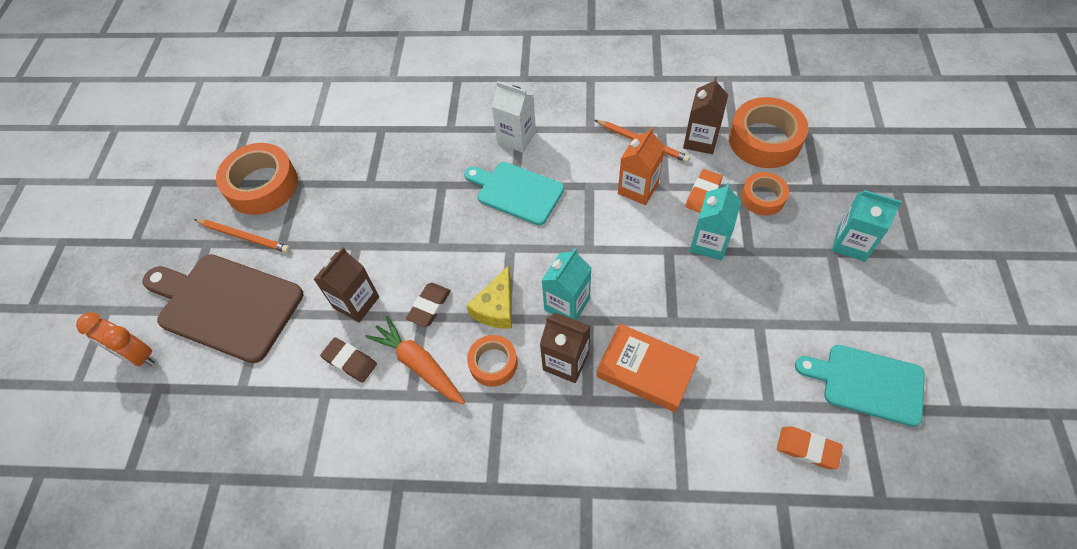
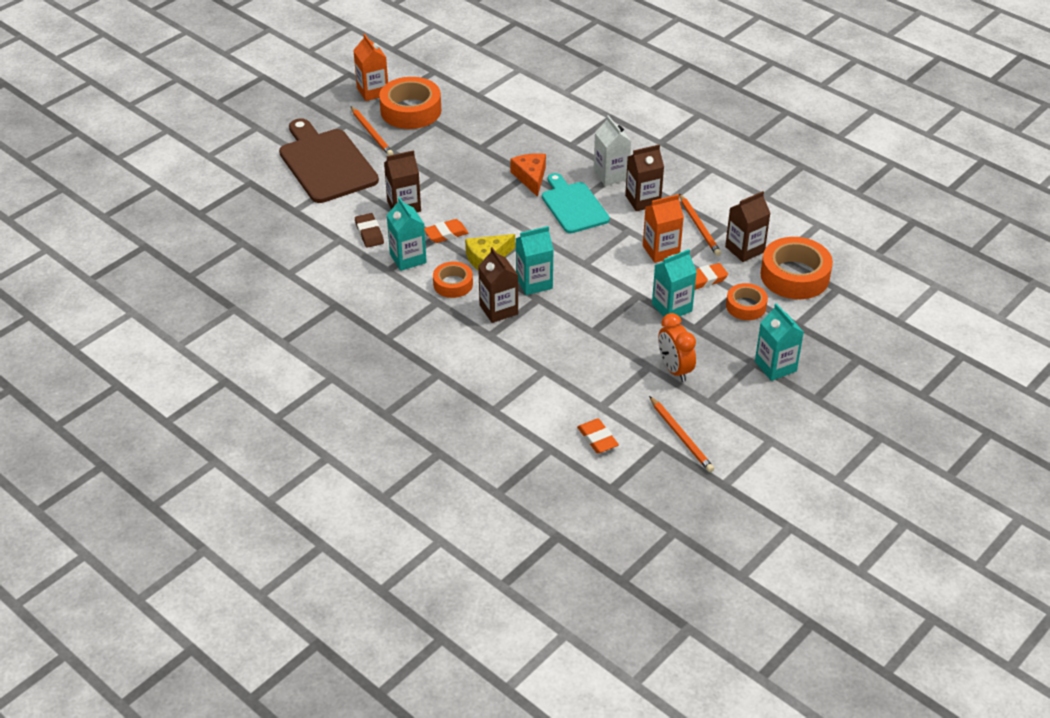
camera: 35 degrees right, 15 degrees down
(137, 355) = (253, 160): orange clock -> orange clock (674, 369)
(202, 187) = (372, 91): none -> orange carton
(419, 364) = (408, 258): orange carrot -> turquoise carton
(429, 306) = (446, 234): brown eraser -> orange eraser
(448, 186) = (530, 177): none -> orange cheese
(569, 146) = (643, 200): none -> brown carton
(646, 370) = (543, 343): orange book -> none
(867, 383) = (681, 436): turquoise cutting board -> orange pencil

